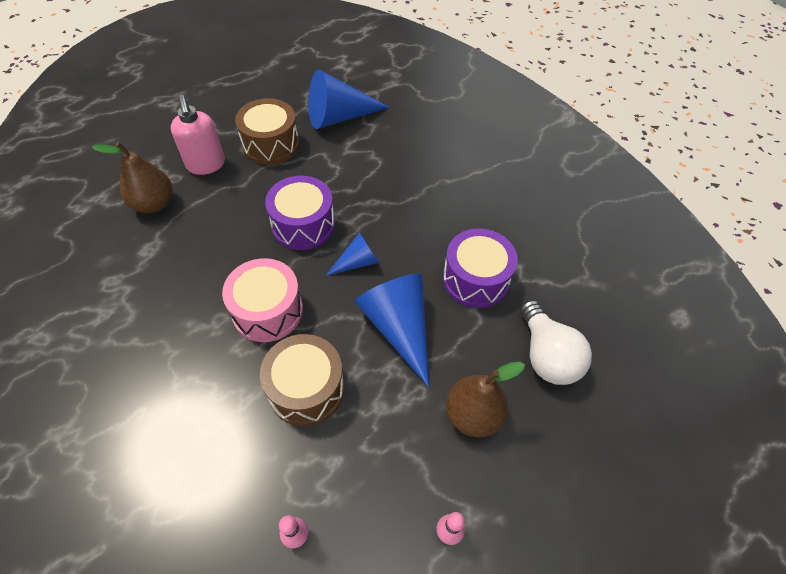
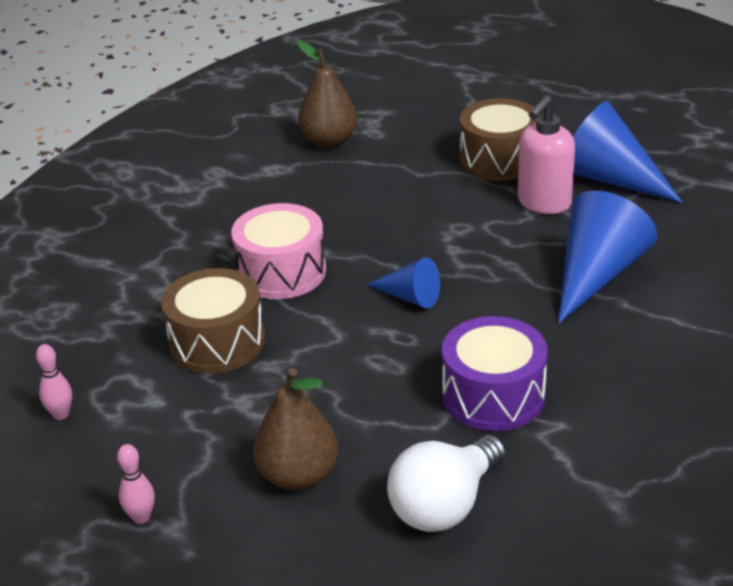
camera: 60 degrees right, 20 degrees down
(206, 165) = (416, 140): pink soap dispenser -> pink soap dispenser (543, 203)
(303, 225) = (416, 237): purple drum -> none
(398, 327) = (356, 367): blue cone -> blue cone (596, 274)

